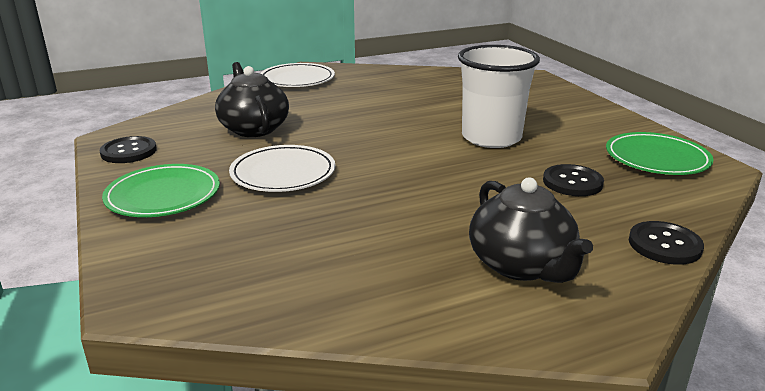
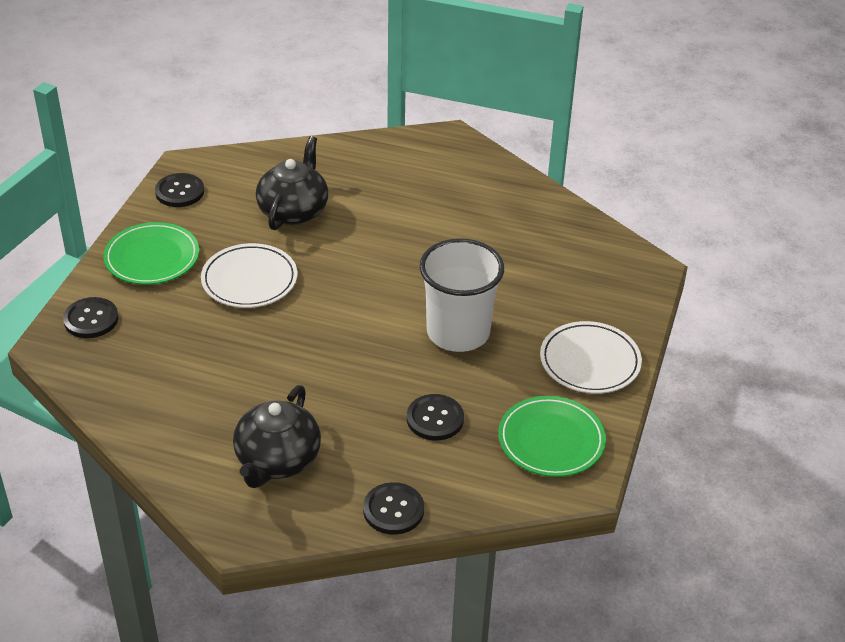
camera: 40 degrees right, 15 degrees up
(159, 261) = (91, 319): none -> black button
(297, 79) = (416, 153): white plate -> white plate (590, 361)

